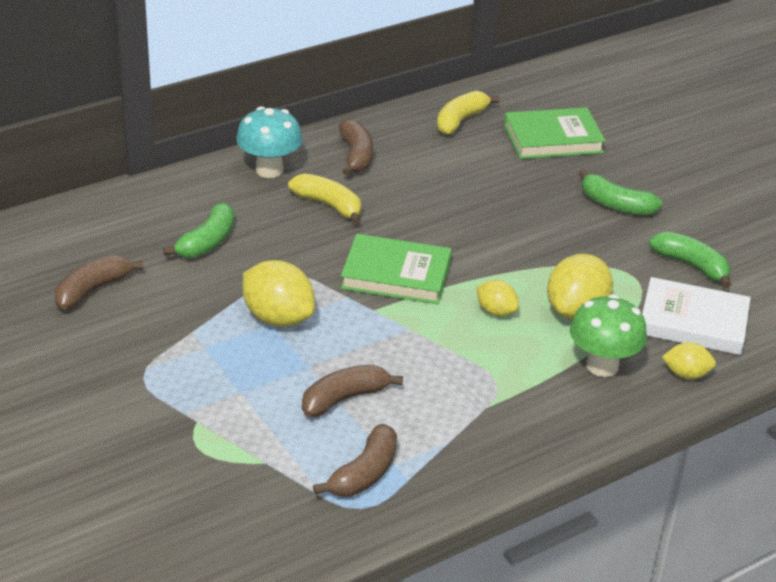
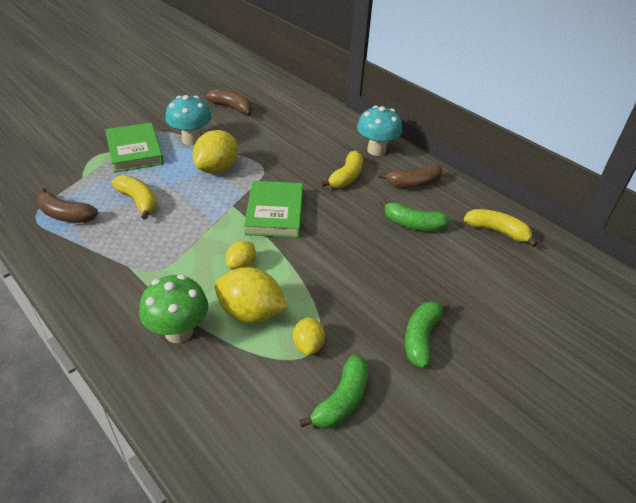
camera: 80 degrees right, 5 degrees up
(183, 340) = (191, 139): none -> turquoise mushroom
(207, 242) = (288, 137): green banana -> green banana (413, 224)
(344, 398) = (138, 201): brown banana -> yellow banana
(553, 139) = (507, 289): green book -> green book (135, 151)
(686, 374) = (170, 394): yellow lemon -> yellow lemon (308, 345)
(693, 322) = (249, 400): white book -> none

